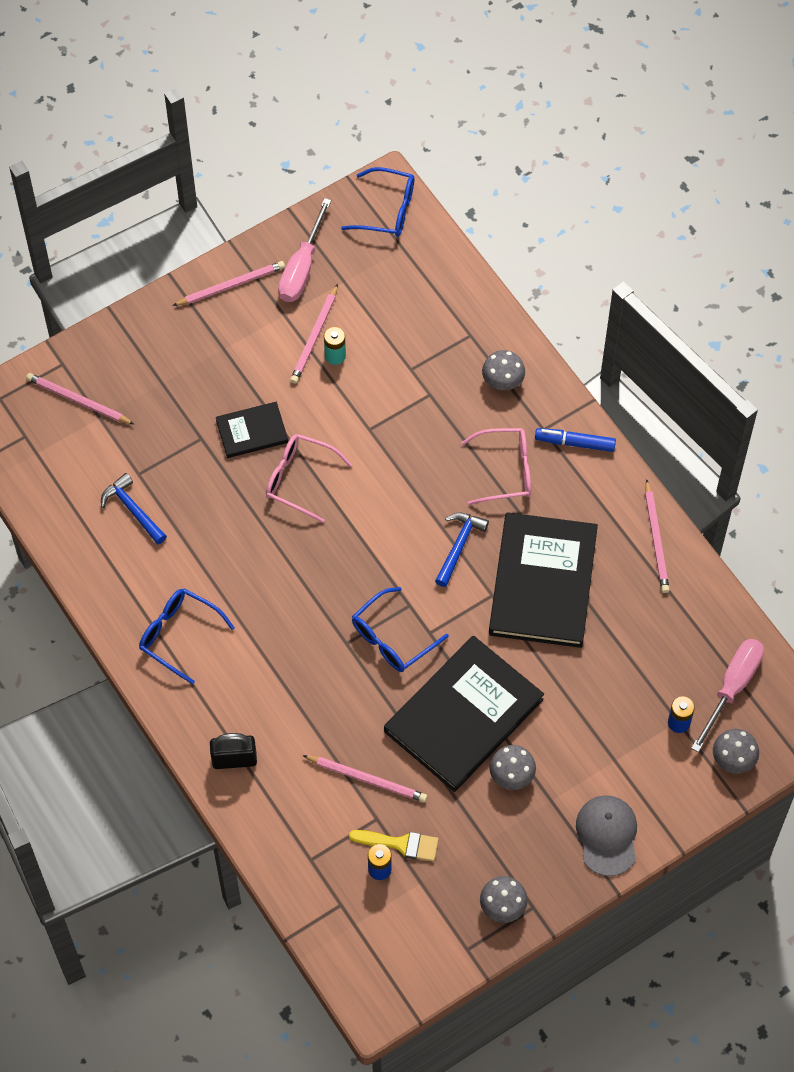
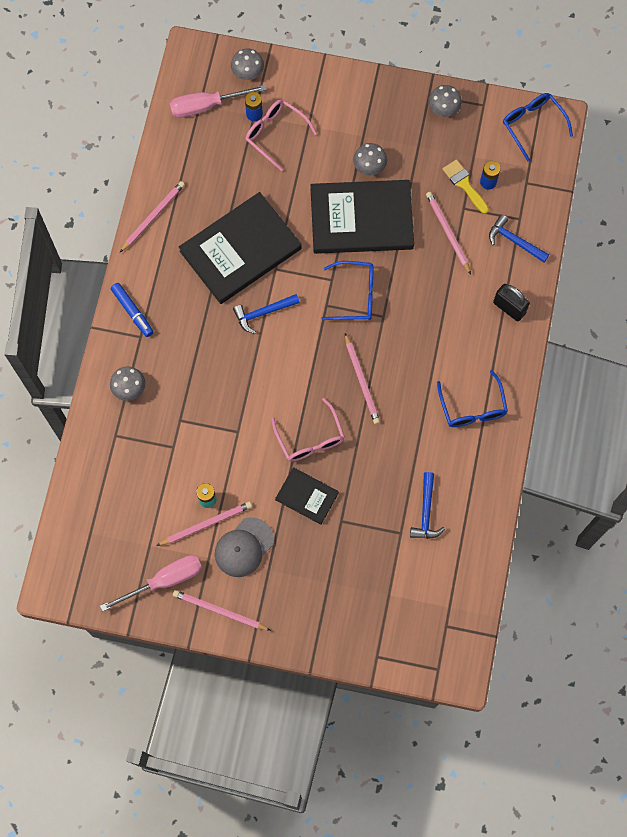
camera: 135 degrees left, 10 degrees up
(78, 401) = (391, 619): pink pencil -> pink pencil (361, 380)
(293, 831) = (514, 241): none -> blue hammer
(387, 210) = (70, 571): blue glasses -> blue glasses (533, 125)
(505, 471) = (189, 332): pink glasses -> pink glasses (275, 134)
(607, 835) = (354, 94): grey cap -> grey cap (243, 547)

